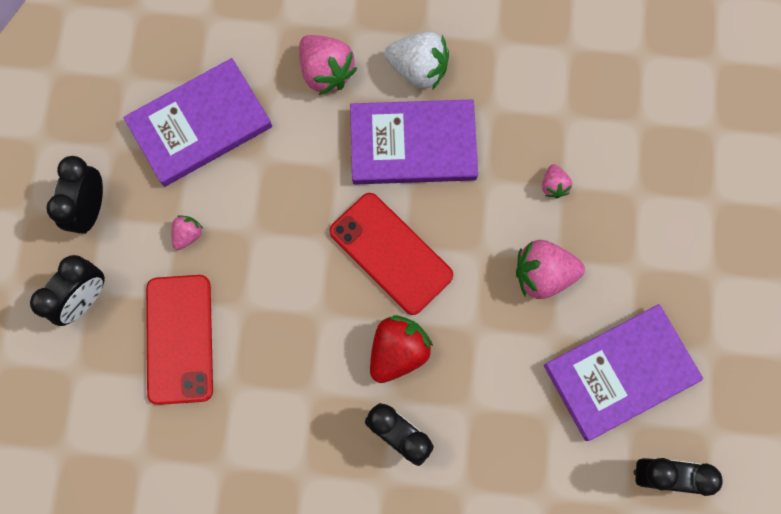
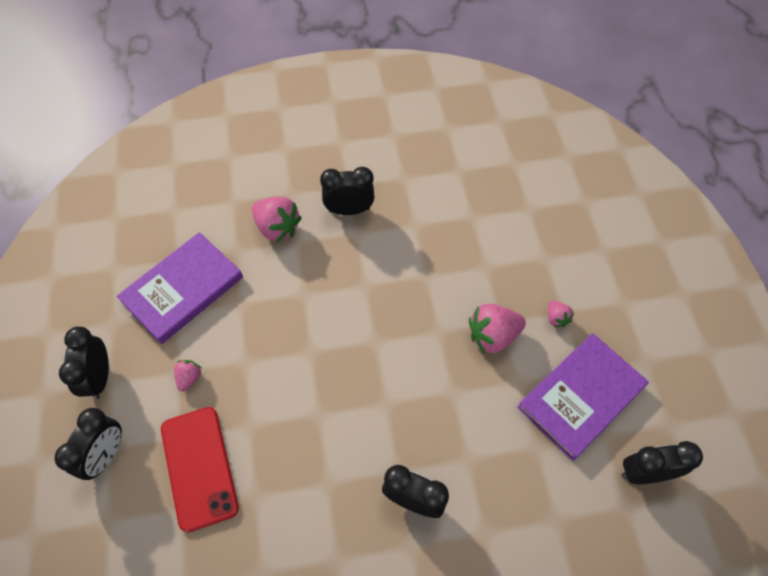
camera: 15 degrees left, 15 degrees down
(391, 253) = (365, 350): red phone -> none
(398, 351) = (393, 428): red strawberry -> none
(413, 144) = (360, 264): purple book -> none
(418, 69) = (349, 210): white strawberry -> black clock
(553, 186) = (479, 268): pink strawberry -> pink strawberry (556, 318)

